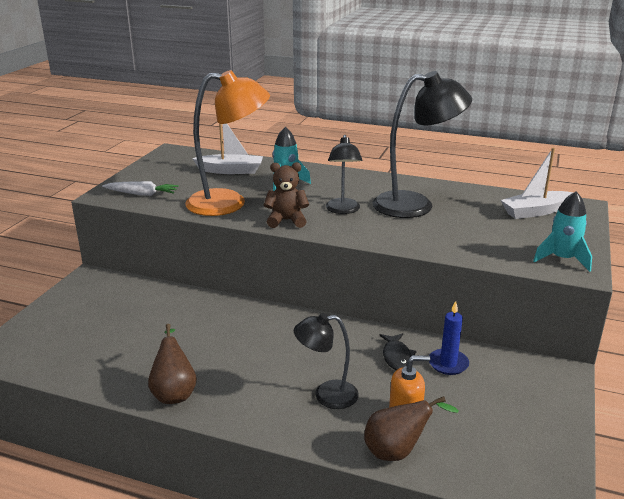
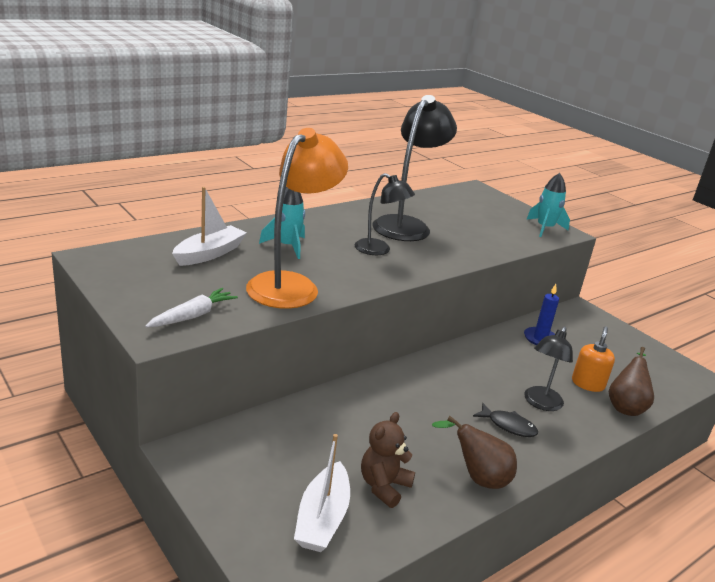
camera: 60 degrees left, 0 degrees up
(286, 220) = (368, 278): brown teddy bear -> brown teddy bear (384, 486)
(397, 357) = (515, 352): black fish -> black fish (508, 426)
(535, 212) = (468, 201): white boat -> white boat (322, 518)

